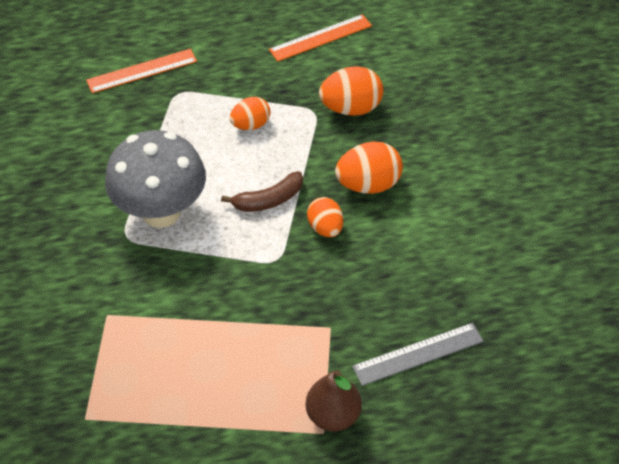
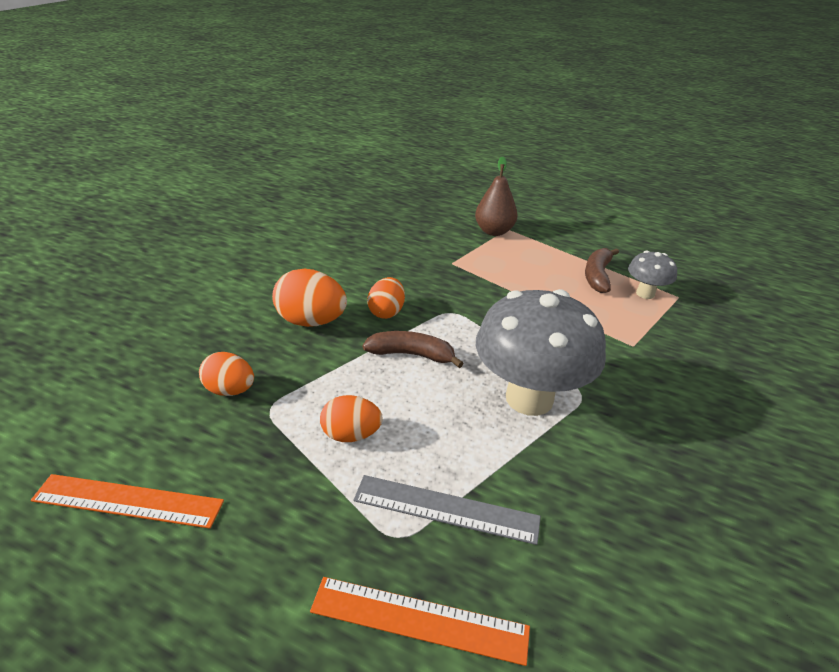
camera: 145 degrees left, 15 degrees down
(120, 401) = (645, 293): none -> grey mushroom
(179, 401) = (597, 276): none -> brown banana
(351, 108) = (230, 390): orange egg -> orange egg, size x0.66
(418, 354) = (409, 230): grey ruler -> grey ruler (446, 509)

